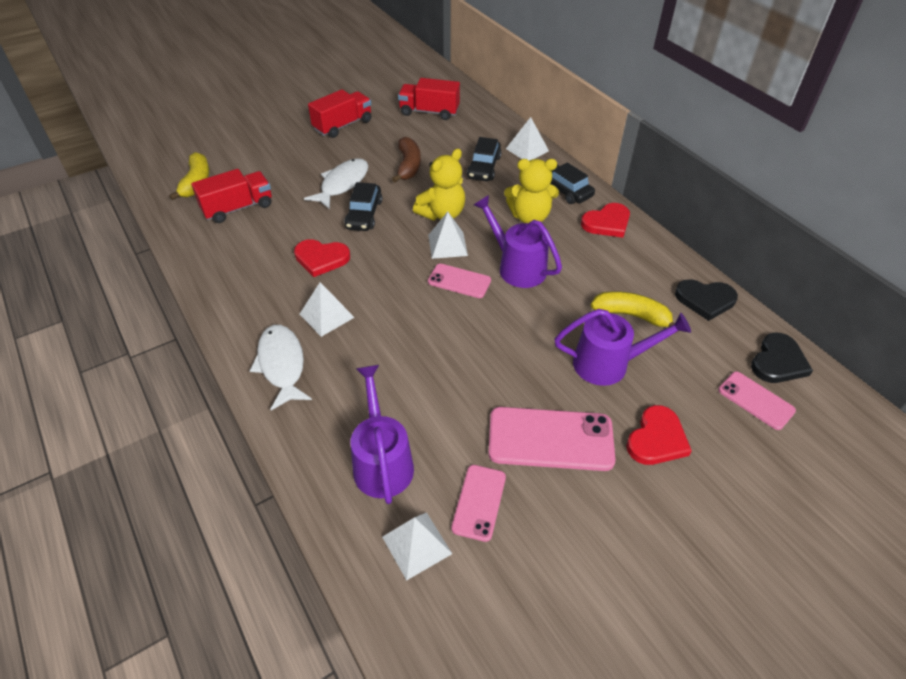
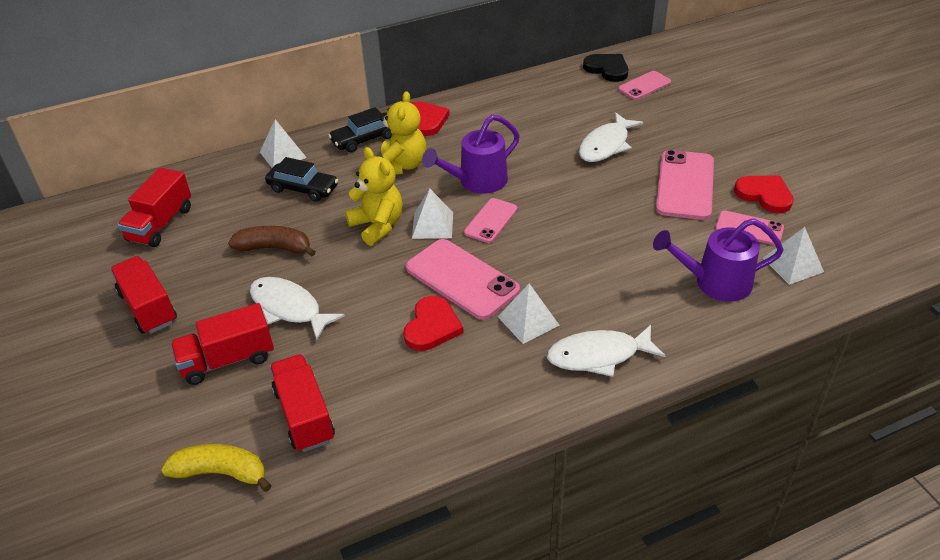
camera: 80 degrees left, 5 degrees down
(292, 166) = (227, 360): none -> red truck
(364, 214) = (359, 289): black car -> none
(378, 270) = (462, 279): none -> pink phone
(609, 364) = (606, 145): purple watering can -> white fish
(631, 315) = (551, 126): yellow banana -> none
(657, 439) = (682, 134): red heart -> red heart (764, 195)
(705, 300) = (538, 87): black heart -> none

